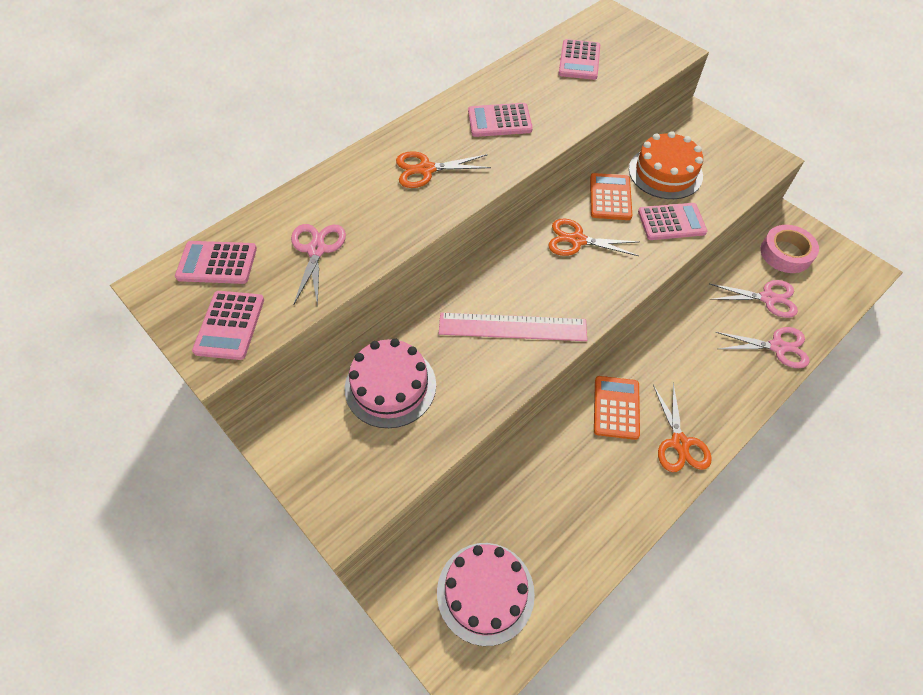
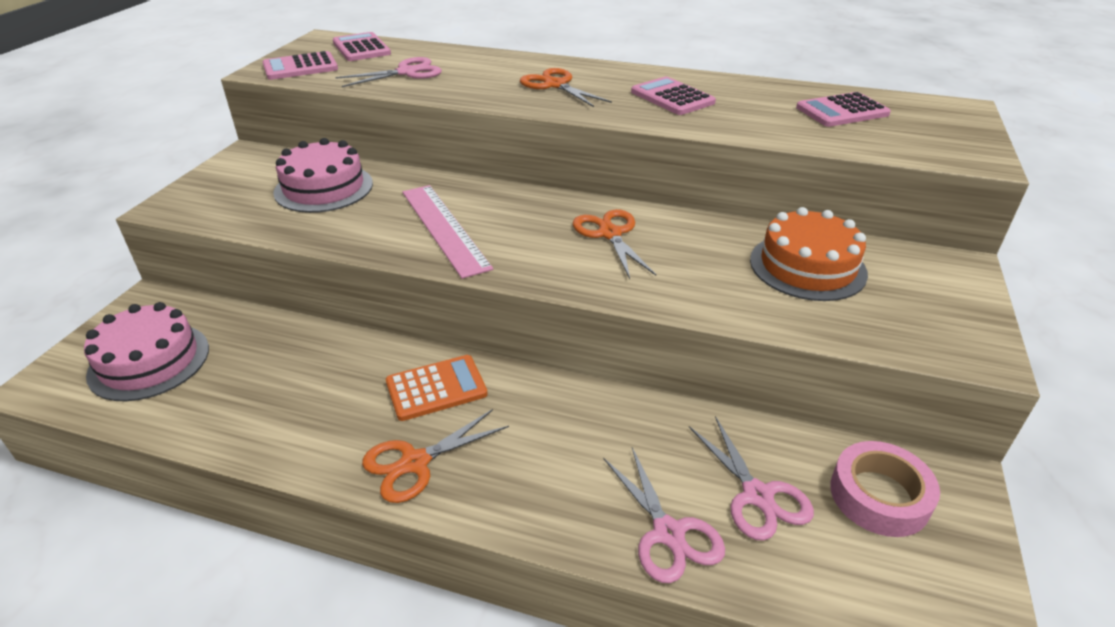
camera: 60 degrees right, 20 degrees down
(610, 197) = (707, 238): orange calculator -> none
(671, 222) = (722, 293): pink calculator -> none

